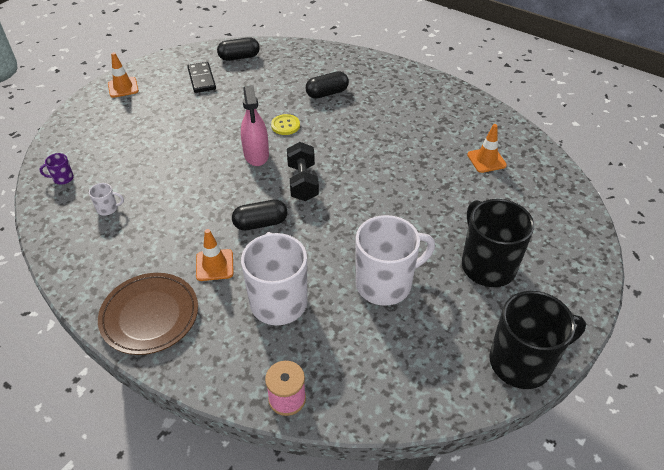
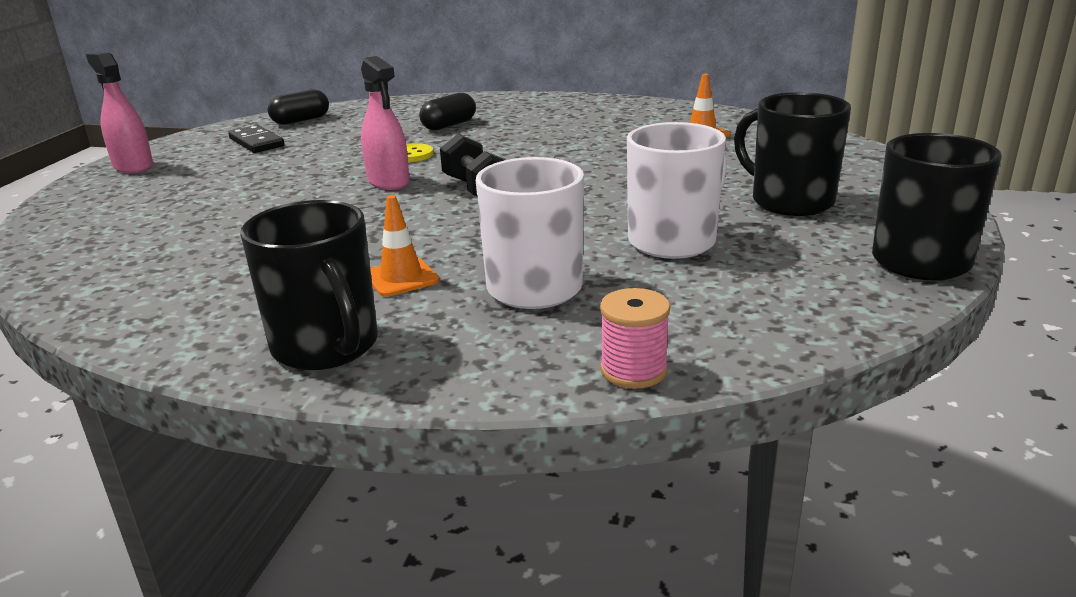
camera: 20 degrees left, 20 degrees down
(62, 178) = (73, 254): purple mug -> none
(108, 208) = (176, 265): white mug -> none
(123, 87) = (133, 166): orange traffic cone -> pink spray bottle
(150, 316) = (326, 346): brown plate -> black mug
(260, 223) = (443, 230): black capsule -> none

